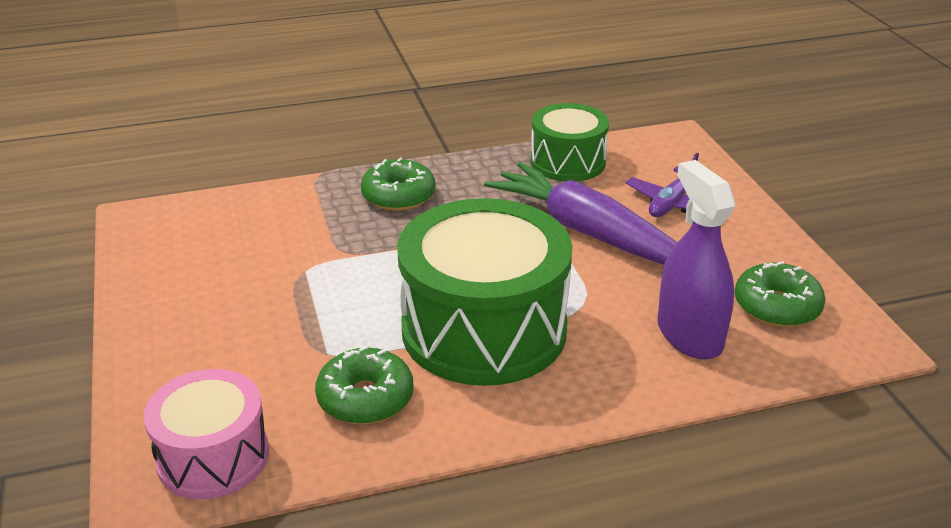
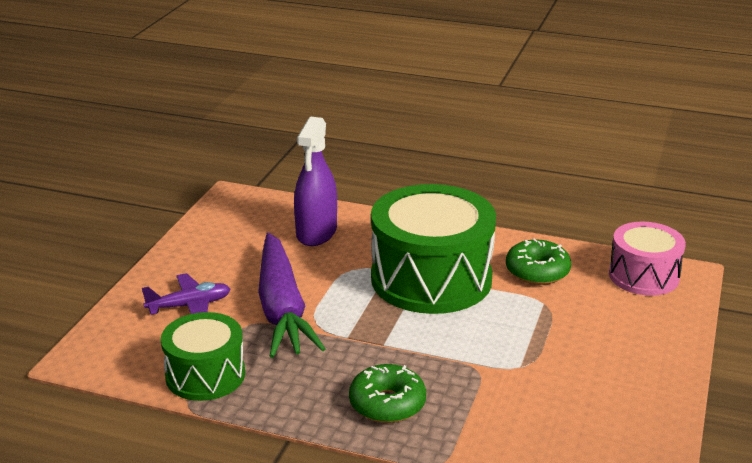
camera: 145 degrees left, 5 degrees down
(777, 306) = (245, 226): green donut -> none

